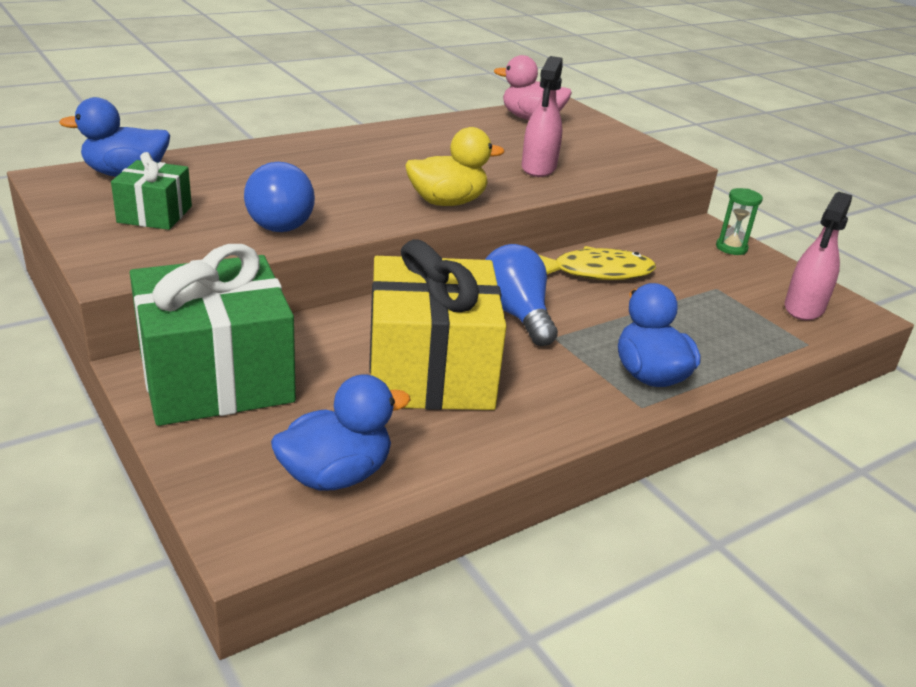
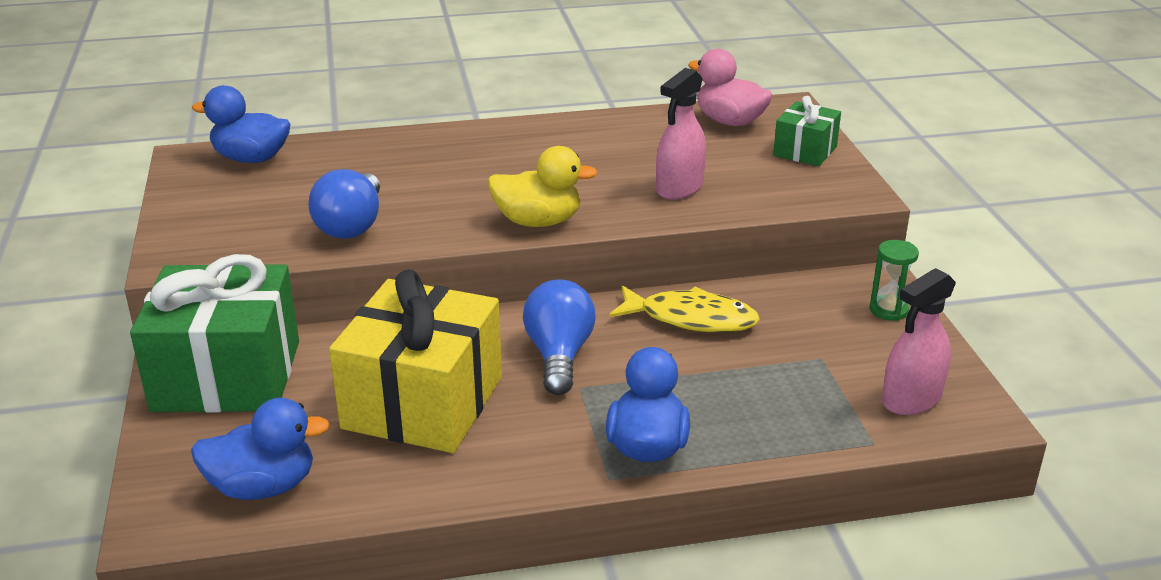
camera: 25 degrees right, 0 degrees up
(155, 214) = (245, 206): green gift -> green gift (805, 151)

